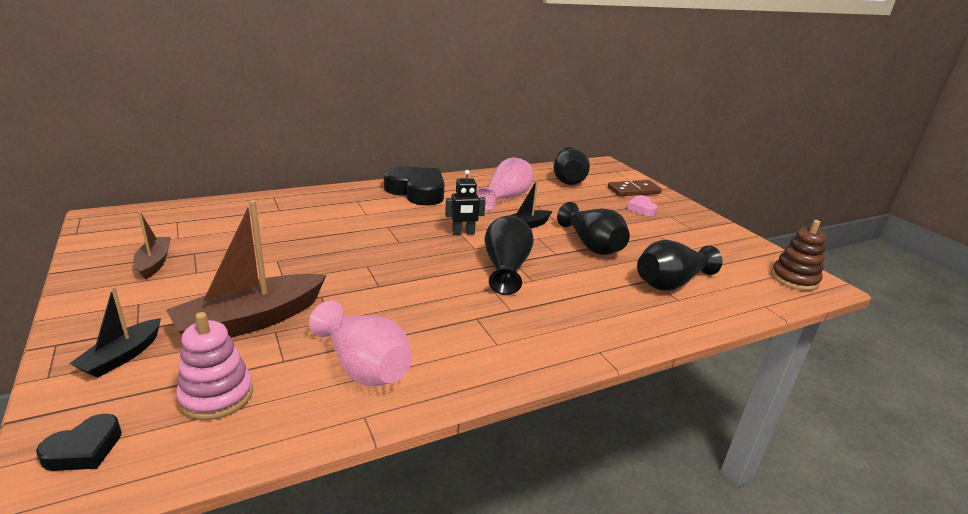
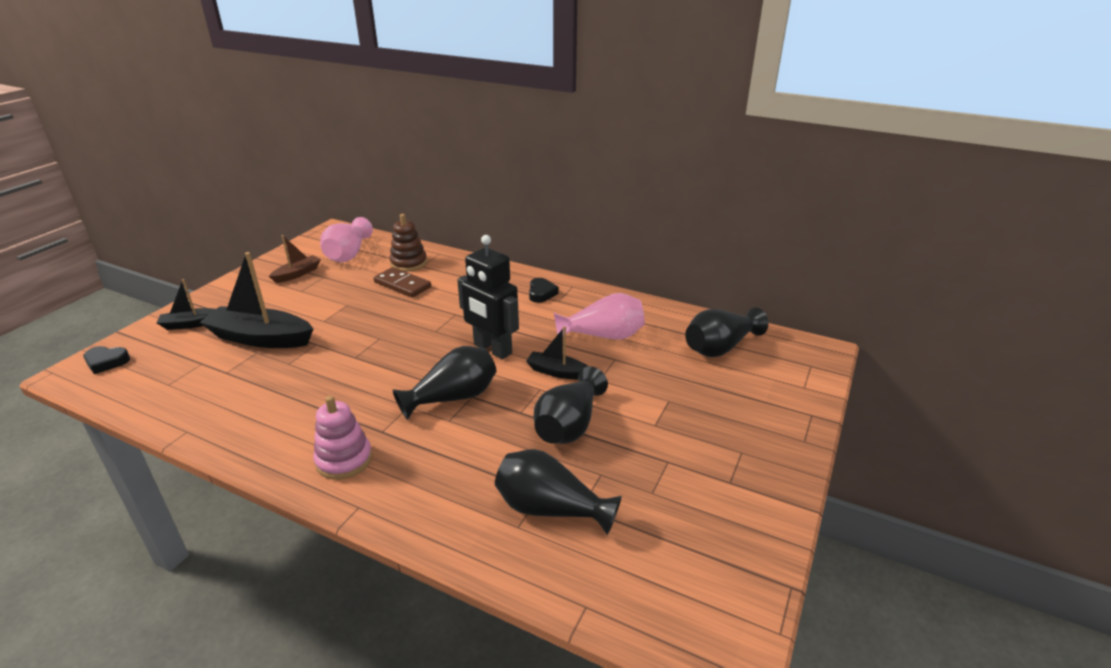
camera: 55 degrees right, 5 degrees up
(216, 396) = (174, 371): pink stacking toy -> pink stacking toy (344, 460)
(251, 321) = (260, 338): brown boat -> black boat
(363, 366) = (242, 403): pink vase -> pink vase (348, 254)
(417, 191) = (541, 293): black heart -> black heart, size x0.48
(463, 233) = (492, 349): black robot -> black robot, size x1.76
(633, 190) = (772, 400): brown domino -> brown domino (402, 285)
(642, 209) = (725, 424): pink heart -> none
(794, 279) = (705, 620): brown stacking toy -> brown stacking toy (408, 263)

